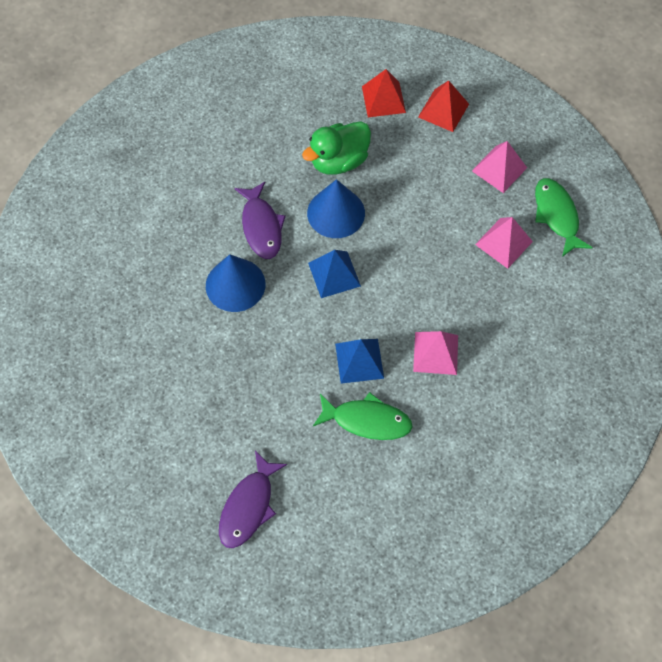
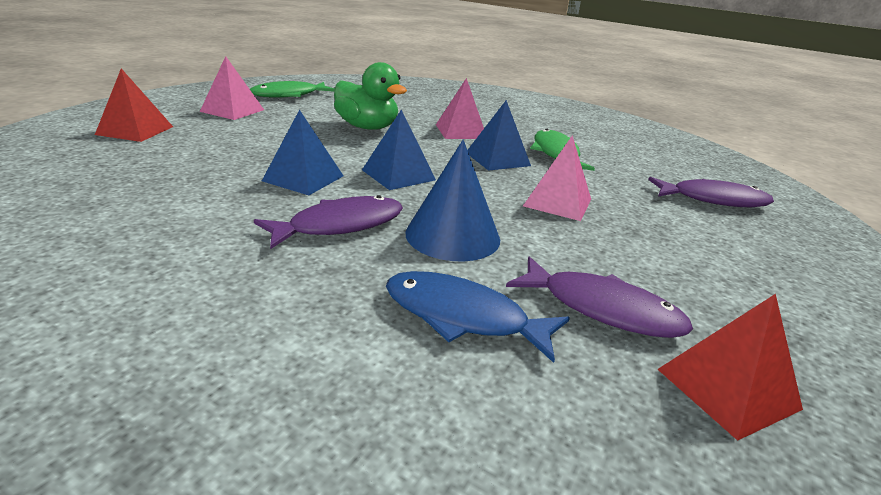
camera: 110 degrees left, 35 degrees down
(144, 334) = (602, 309): none -> purple fish
(158, 266) = (463, 317): none -> blue fish
(336, 213) = (303, 178): blue cone -> blue pyramid
(338, 161) = (210, 181): green duck -> green duck (367, 127)
(383, 99) = (96, 159): red pyramid -> red pyramid (727, 388)
(503, 243) = (325, 110): pink pyramid -> pink pyramid (557, 202)

